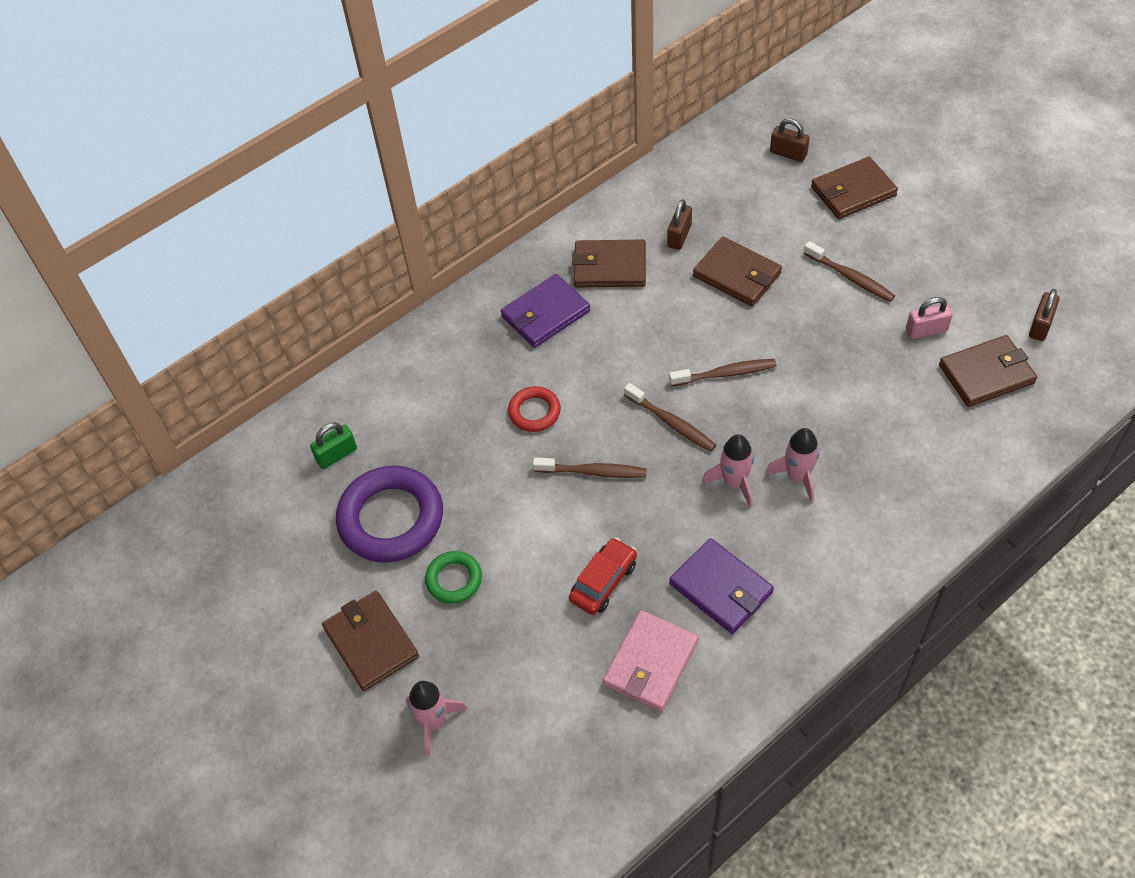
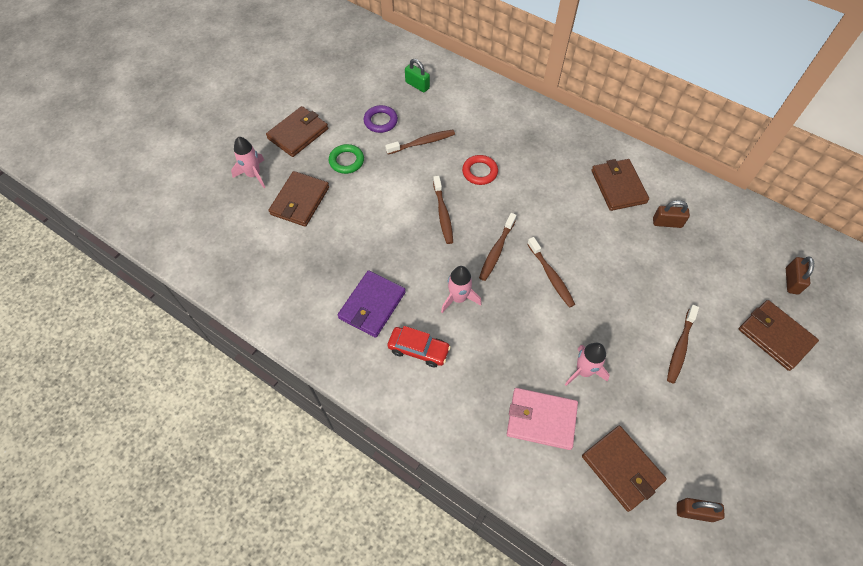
camera: 70 degrees right, 5 degrees up
(391, 519) = (380, 121): purple ring -> purple ring, size x0.51
(455, 471) = (422, 142): none -> brown toothbrush
(545, 314) = (561, 159): purple wallet -> none
(603, 582) = (362, 237): red car -> red car (418, 349)
(650, 663) = (309, 275): pink wallet -> pink wallet (541, 419)
(737, 275) = (647, 267): brown wallet -> brown wallet (300, 201)
(797, 476) = (476, 338): pink rocket -> pink rocket (583, 371)
(926, 330) = (649, 413): pink padlock -> none

